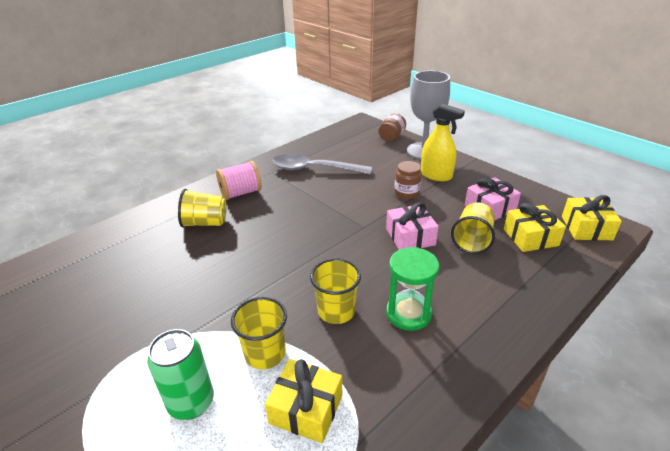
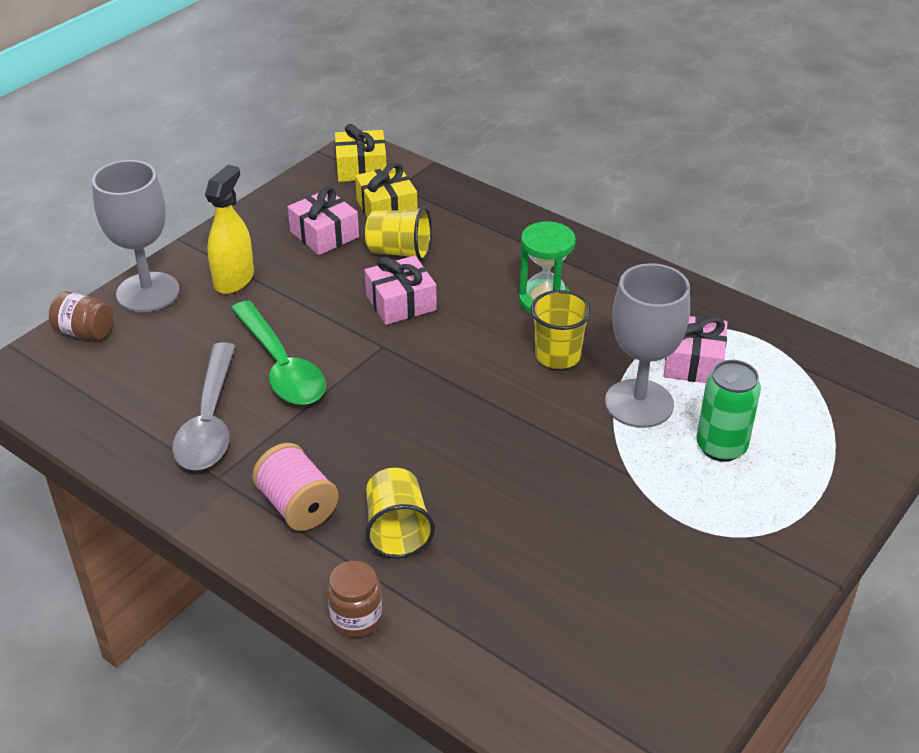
camera: 100 degrees left, 5 degrees up
(265, 353) = (639, 403): yellow cup -> grey goblet
(306, 409) = (693, 362): yellow gift -> pink gift
(352, 190) = (281, 366): none -> green spoon
(406, 193) = (288, 308): brown jar -> brown jar (356, 618)

